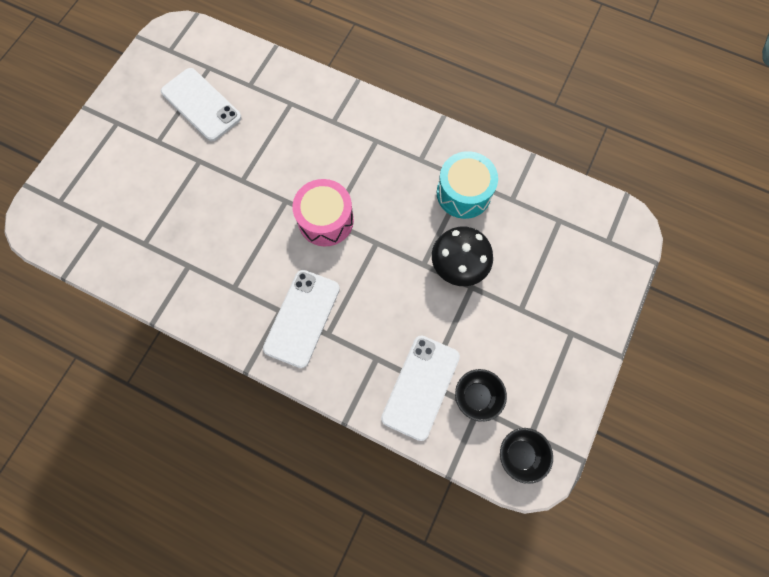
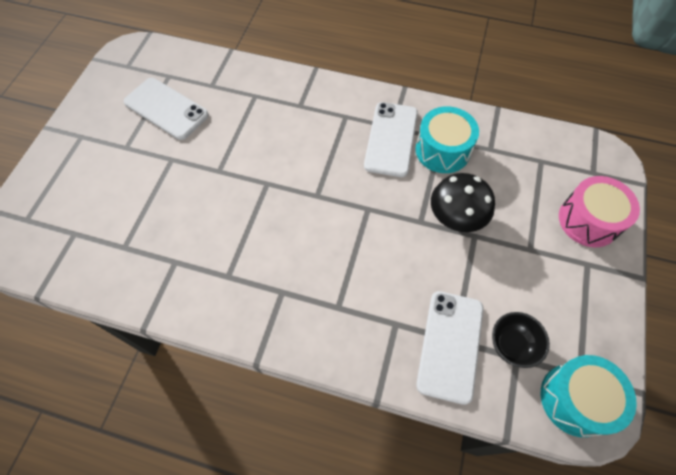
camera: 10 degrees left, 10 degrees down
(302, 318) = (307, 295): white phone -> white phone (391, 139)
(325, 220) = (312, 195): pink drum -> pink drum (588, 220)
(520, 454) = (576, 399): black bowl -> turquoise drum

